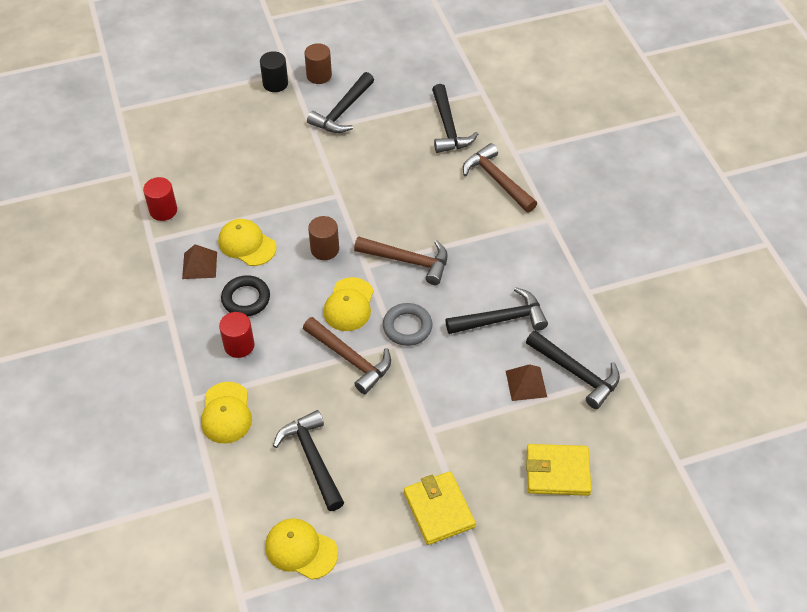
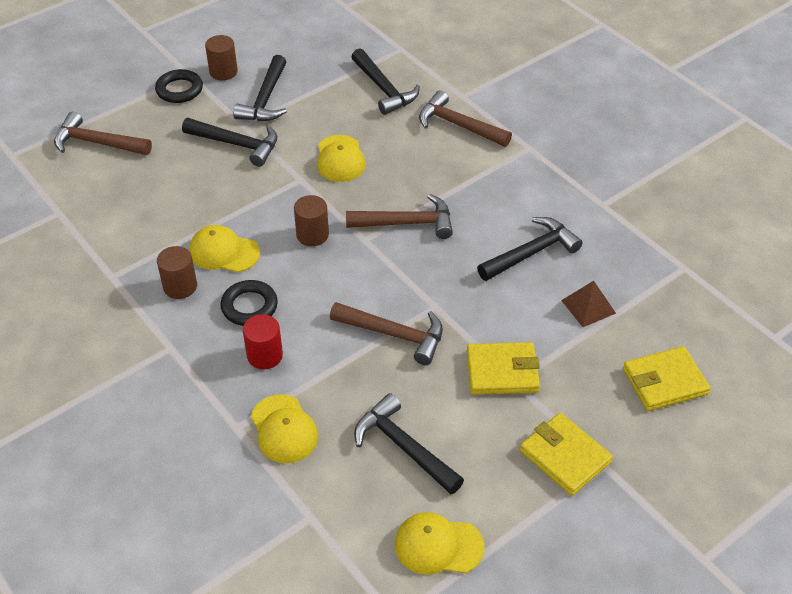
camera: 20 degrees left, 5 degrees down
(163, 210) = (112, 242): red cylinder -> none
(189, 116) = (97, 143): none -> brown hammer
(199, 265) = (180, 286): brown pyramid -> brown cylinder
(275, 83) = (179, 90): black cylinder -> black ring
(349, 305) = (366, 282): yellow cap -> yellow cap (340, 159)
(407, 327) = (438, 286): grey ring -> none
(423, 419) = (502, 371): none -> yellow wallet
(576, 373) = (632, 282): black hammer -> black hammer (236, 144)

